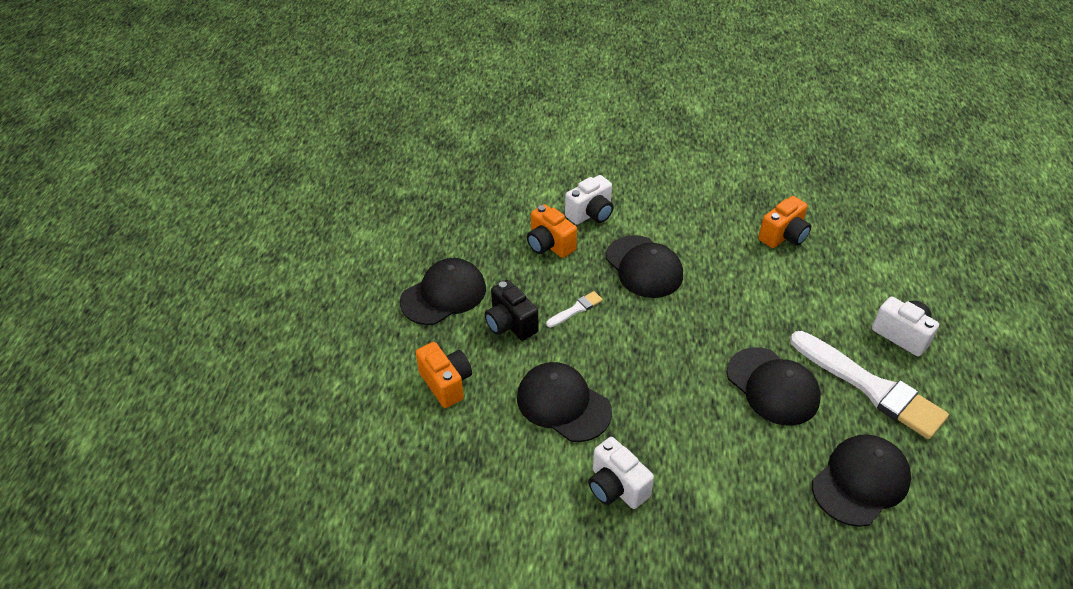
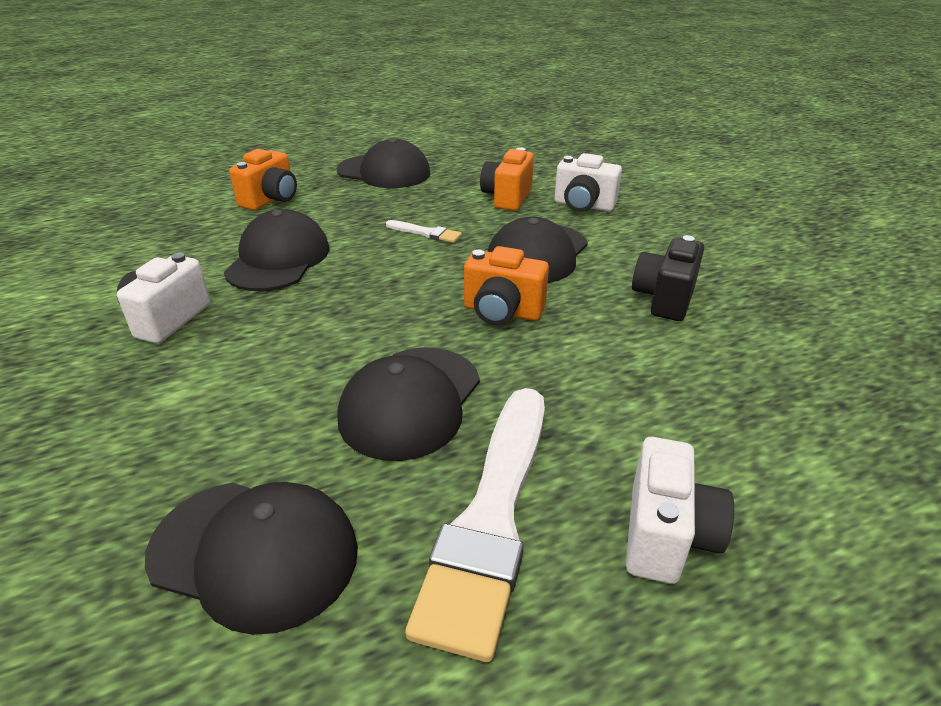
camera: 60 degrees right, 10 degrees down
(510, 324) = (372, 207): black camera -> black camera (664, 299)
(783, 236) = (736, 342): orange camera -> orange camera (502, 312)

